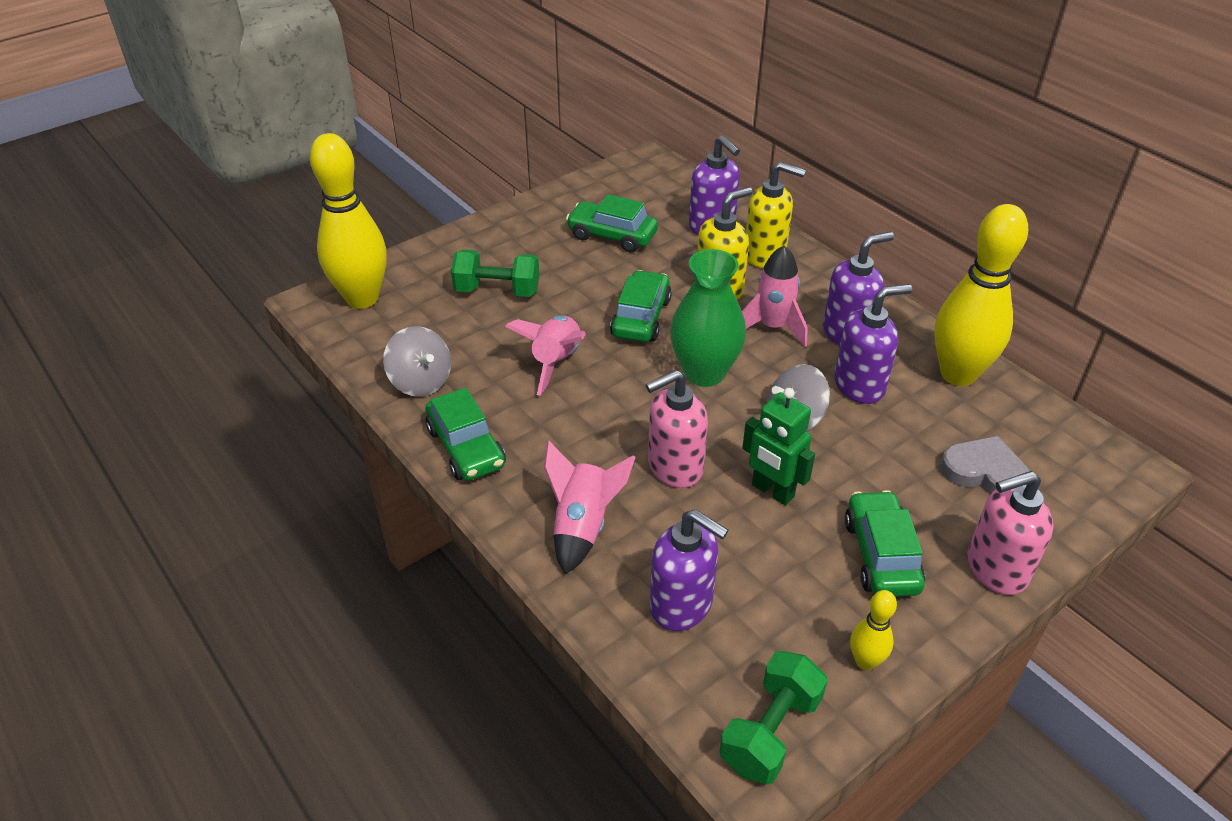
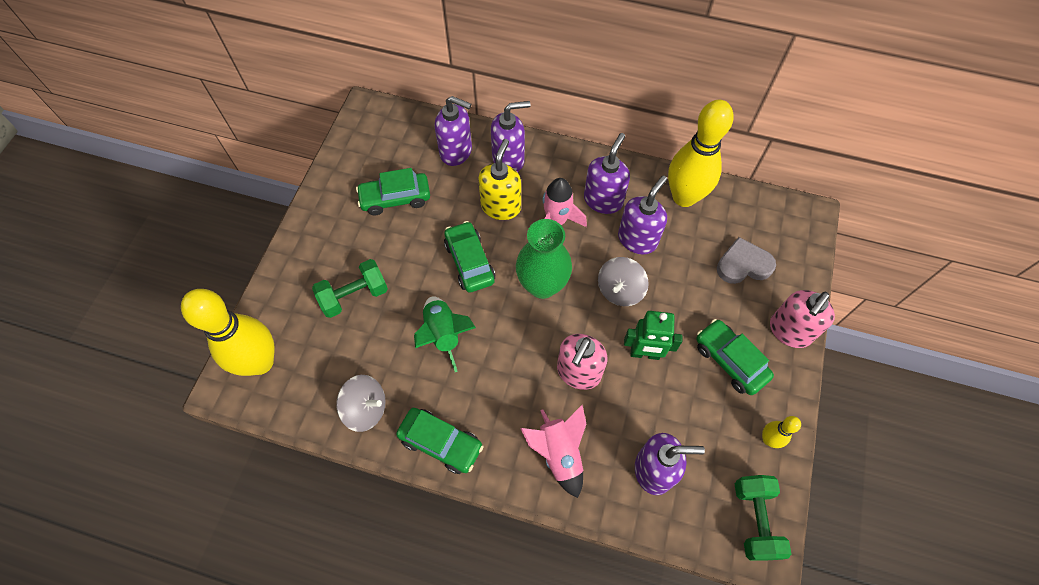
camera: 35 degrees left, 20 degrees up
(556, 362) = (443, 334): pink rocket -> green rocket
(765, 255) = (508, 159): yellow soap dispenser -> purple soap dispenser

